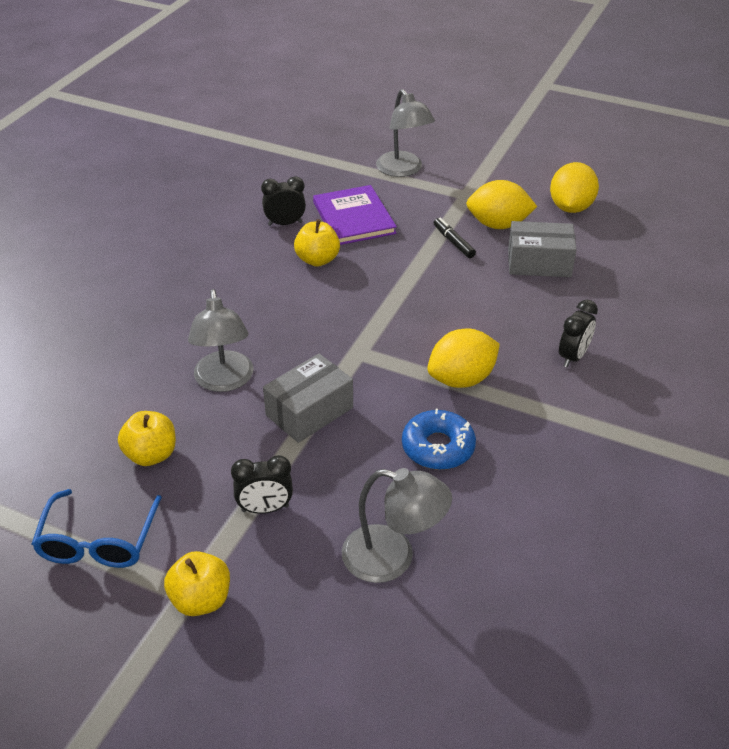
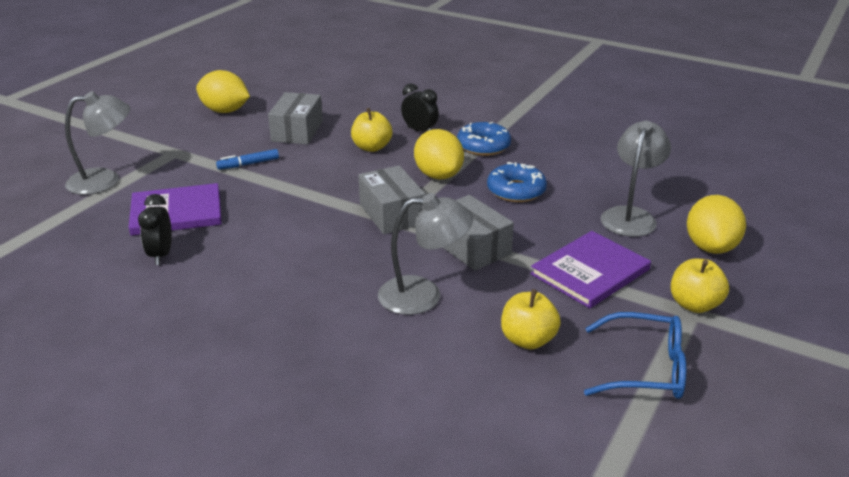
camera: 85 degrees left, 10 degrees down
(265, 509) = (590, 272): black clock -> purple book
(317, 260) = (241, 236): yellow apple -> yellow apple (372, 147)
(369, 349) = (392, 214): none -> grey box
(453, 242) = (248, 164): black marker -> blue marker
(498, 225) = (232, 142): yellow lemon -> yellow lemon (710, 247)
(549, 416) = (483, 146): none -> blue donut

